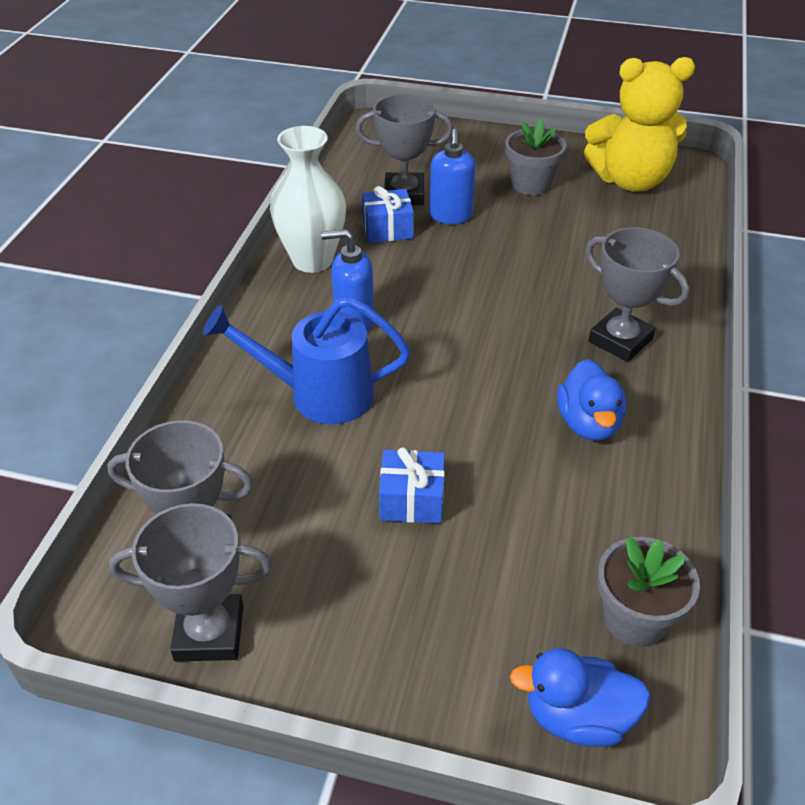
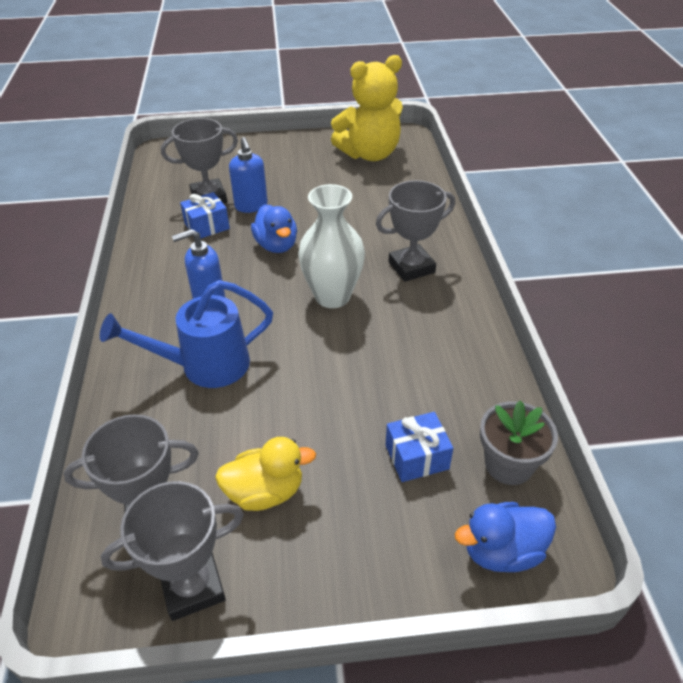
camera: 20 degrees left, 0 degrees up
(312, 260) = (156, 263): white vase -> white vase (332, 296)
(328, 557) = (265, 492): none -> yellow duck
(412, 500) = (312, 426): blue gift -> blue gift (416, 457)
(531, 184) = (301, 171): grey flower pot -> none
(588, 423) = (415, 332): blue duck -> blue duck (276, 245)
(620, 340) = (411, 267): grey trophy -> grey trophy turned 45 degrees counterclockwise

